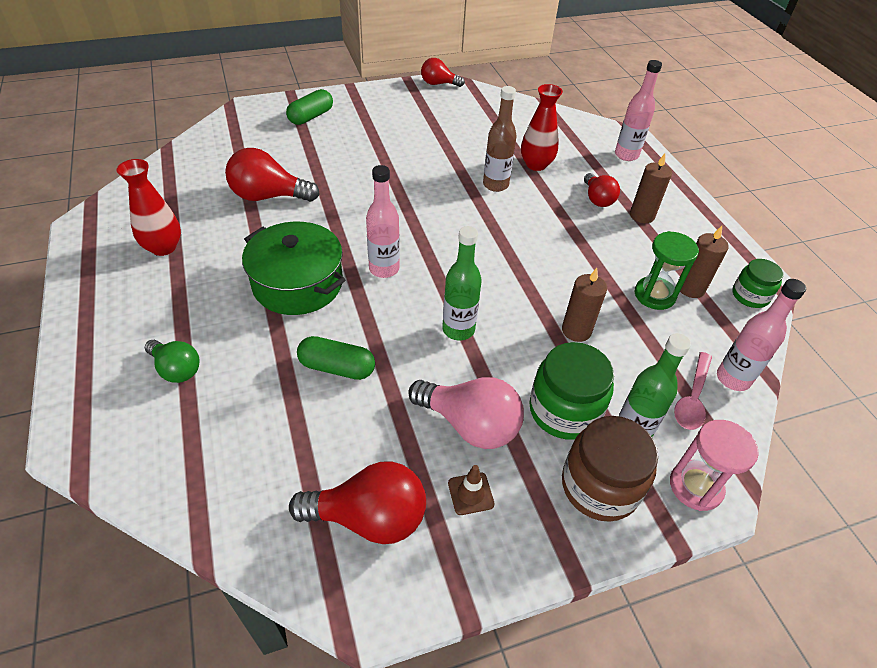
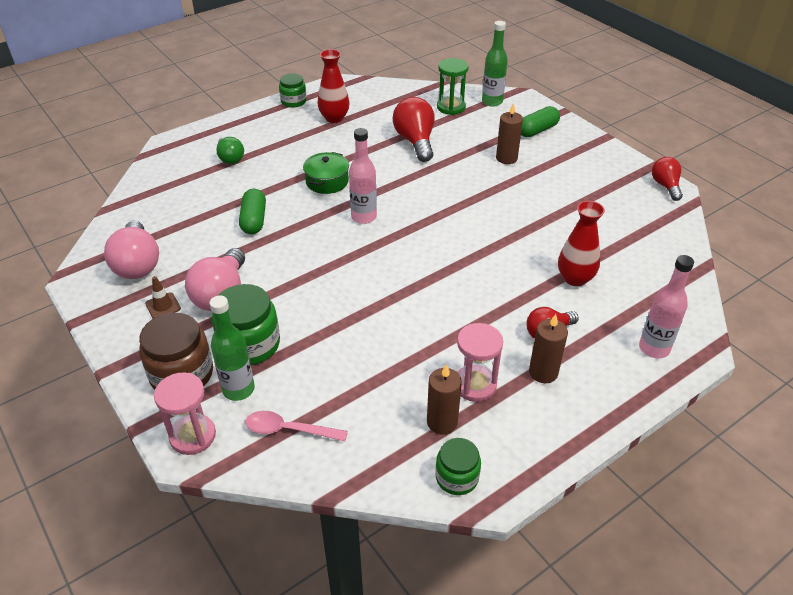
camera: 75 degrees right, 5 degrees down
(86, 276) = (293, 101): none -> green jar
(176, 369) = (230, 158): green light bulb -> green light bulb turned 45 degrees counterclockwise
(298, 283) = (327, 181): green pot -> green pot, size x0.62
(311, 117) = (537, 130): green capsule -> green capsule turned 60 degrees counterclockwise
(369, 518) = (137, 264): red light bulb -> pink light bulb
(458, 329) = (314, 270): green bottle -> green bottle (492, 102)
(495, 185) = (519, 256): brown bottle -> none
(576, 330) = (342, 340): brown candle -> brown candle (506, 158)
(650, 257) = (475, 385): none -> pink hourglass
(654, 295) = (417, 392): green hourglass -> green hourglass (451, 107)
(733, 379) = (324, 462): pink bottle -> none

